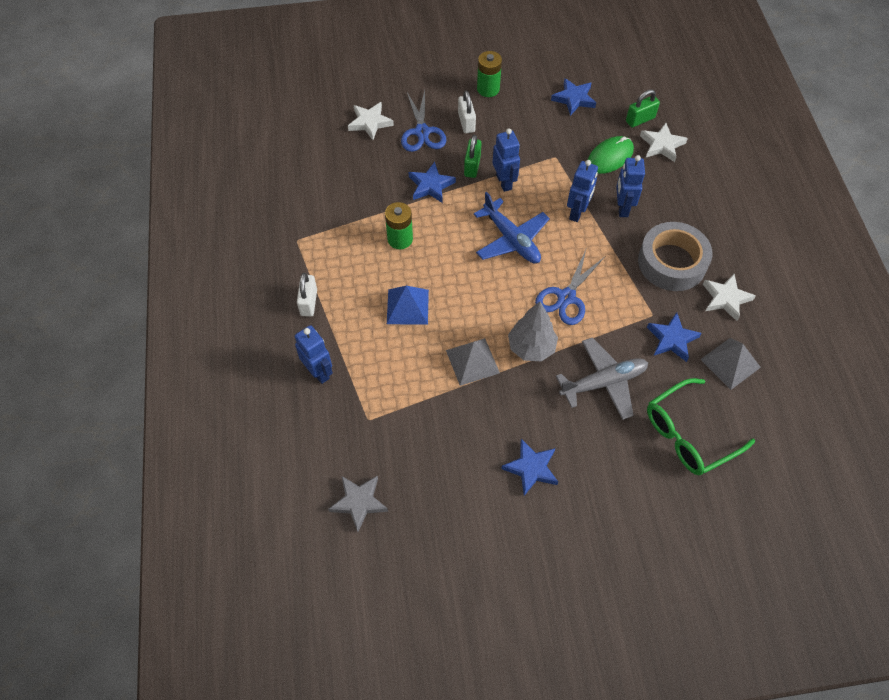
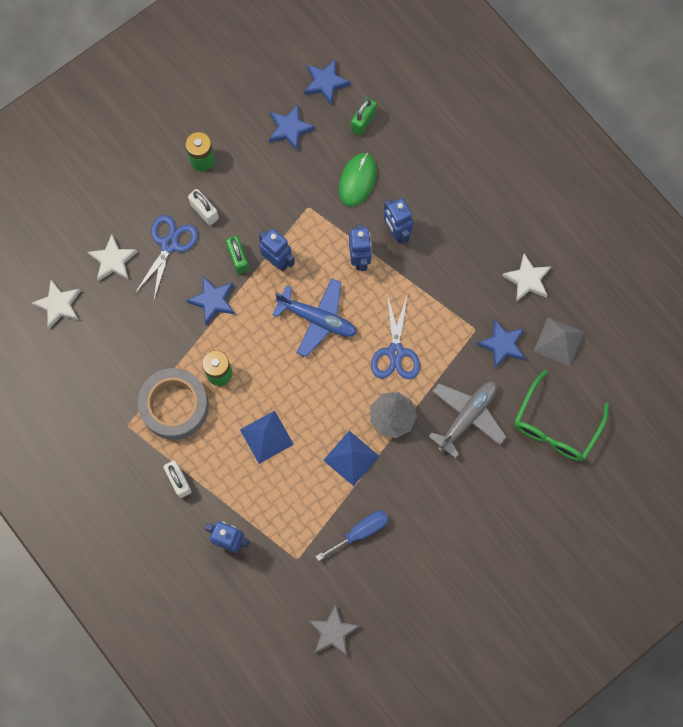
camera: 30 degrees left, 15 degrees up
(422, 132) = (169, 245): blue scissors -> blue scissors turned 120 degrees counterclockwise
(442, 428) = (360, 532): none -> blue screwdriver
(472, 361) = (351, 458): grey pyramid -> blue pyramid
(531, 468) = (449, 526): blue star -> blue star (325, 83)
(661, 145) = (397, 141): white star -> white star (58, 305)
(672, 262) = (466, 267): grey tape -> grey tape (174, 406)

